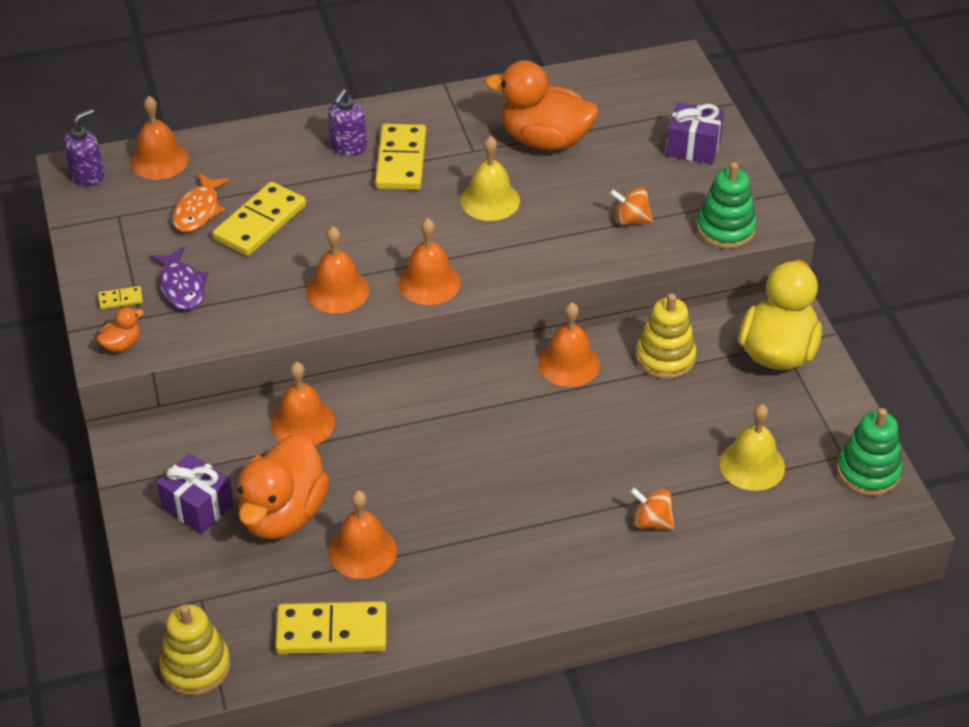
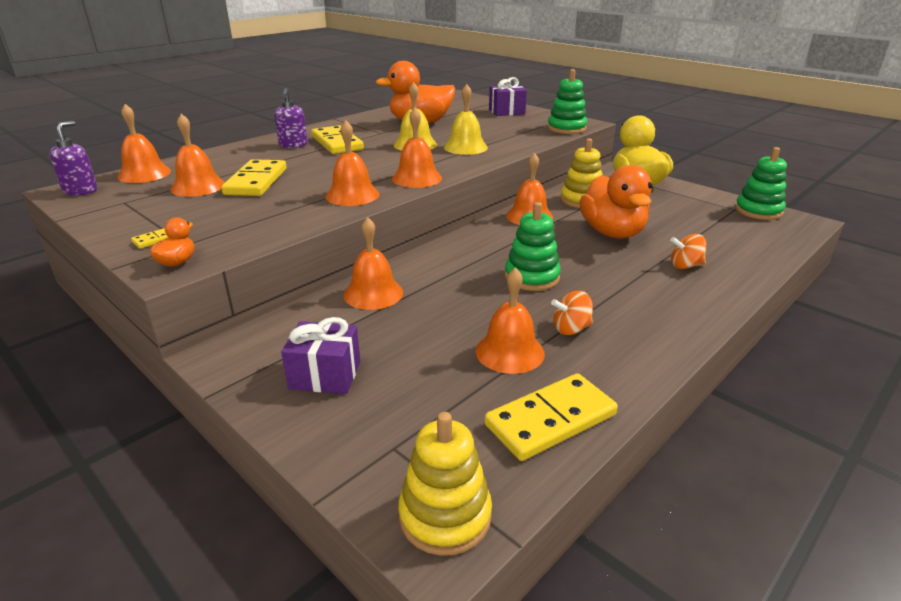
camera: 30 degrees left, 15 degrees down
(181, 286) = (213, 221): purple fish -> none
(198, 210) = (198, 186): orange fish -> orange bell
(283, 514) = (413, 352): orange duck -> orange duck (612, 232)
(472, 467) = (532, 277): none -> green stacking toy
(630, 220) = (510, 135): orange spinning top -> orange spinning top (571, 329)
(752, 465) = (697, 225): yellow bell -> yellow bell (465, 147)

